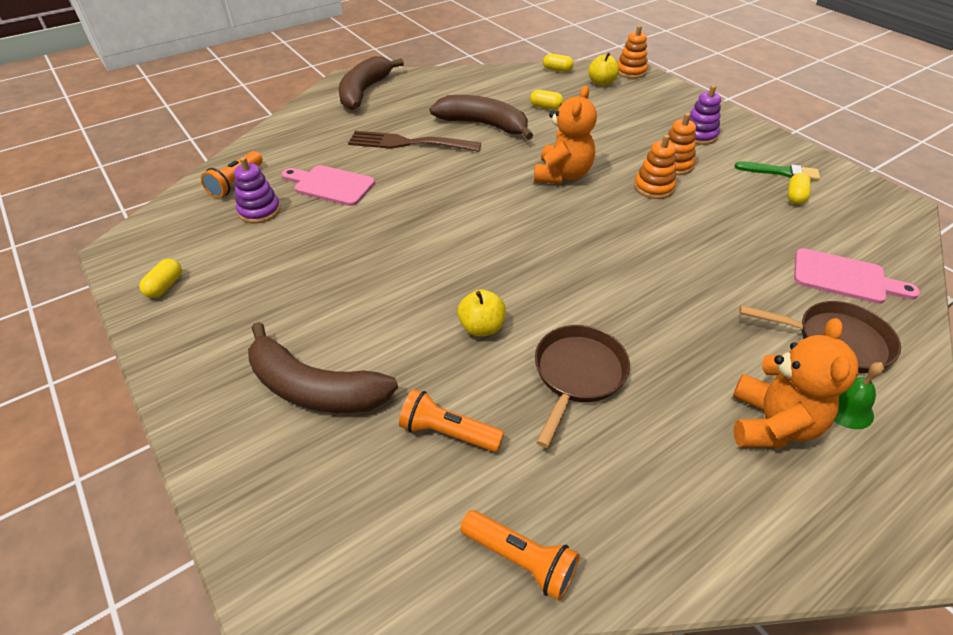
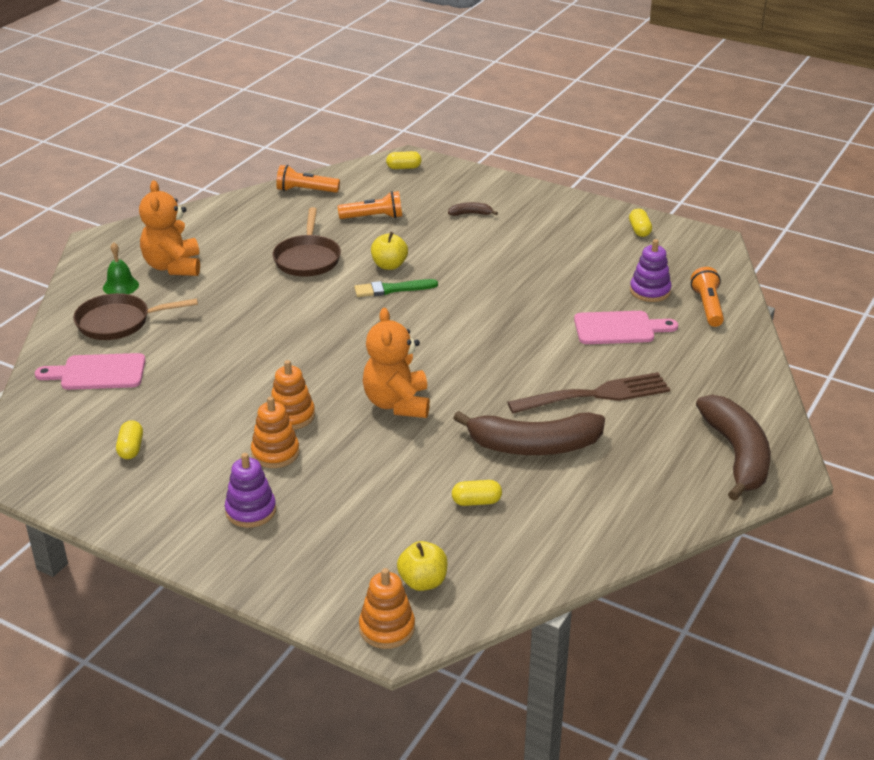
camera: 155 degrees right, 10 degrees down
(314, 388) = (471, 214): brown banana -> brown banana, size x0.42
(557, 70) = (509, 593): yellow capsule -> yellow capsule (403, 168)
(780, 172) = (144, 479): green brush -> green brush (392, 289)

